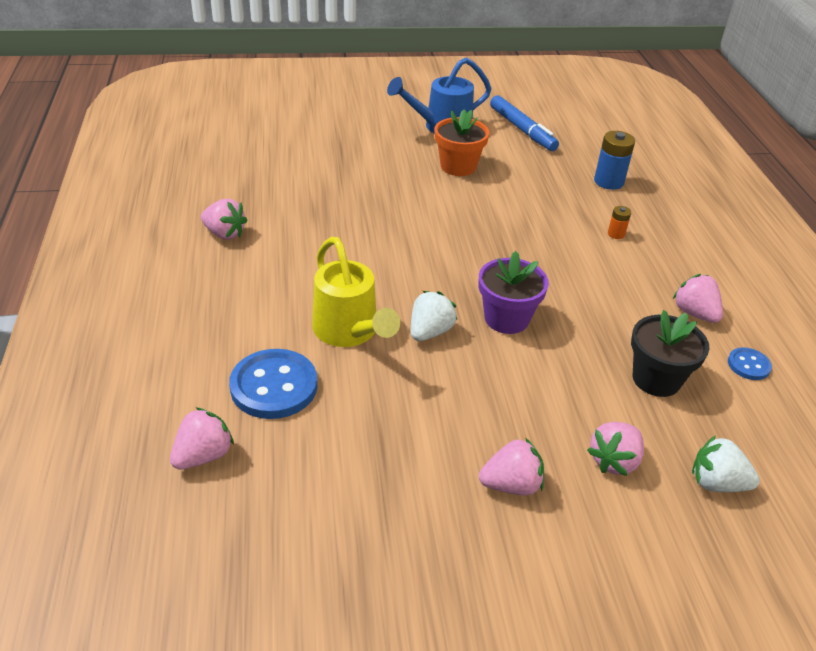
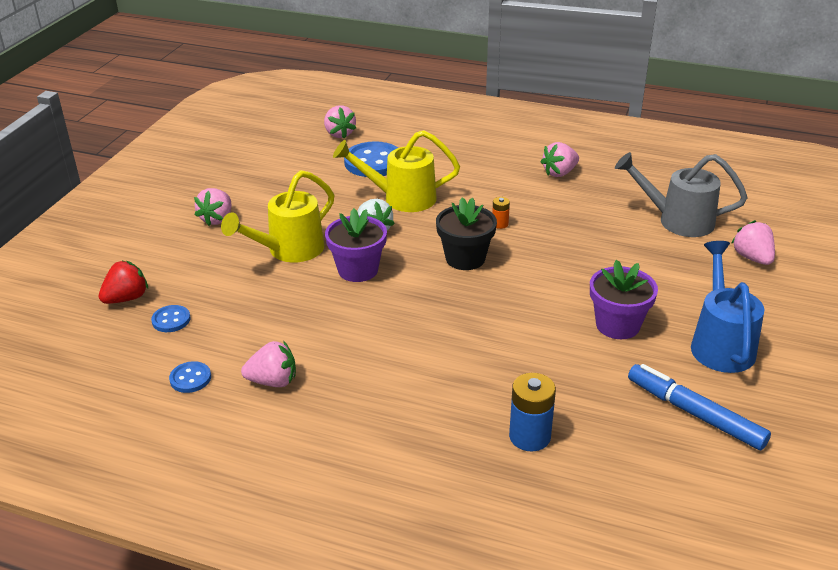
camera: 120 degrees right, 5 degrees down
(282, 158) = (678, 220): none -> grey watering can
(458, 166) = (617, 325): orange flower pot -> purple flower pot
(517, 383) = (289, 250): none -> yellow watering can
(522, 130) = (694, 413): blue marker -> blue marker turned 45 degrees clockwise
(614, 461) = (189, 264): pink strawberry -> pink strawberry (752, 258)
(616, 234) = (424, 389): orange battery -> orange battery (500, 224)
(656, 379) = (229, 317): black flower pot -> black flower pot (465, 258)
(704, 422) = (171, 320): none -> blue button
(716, 483) = (126, 298): white strawberry -> red strawberry

